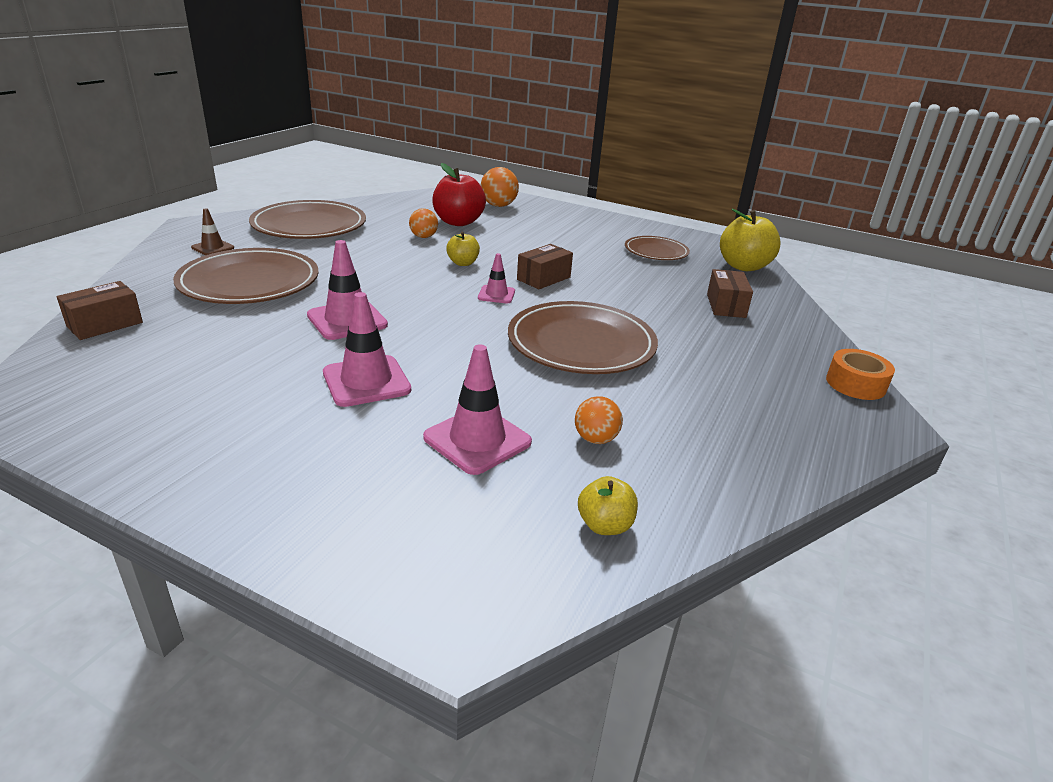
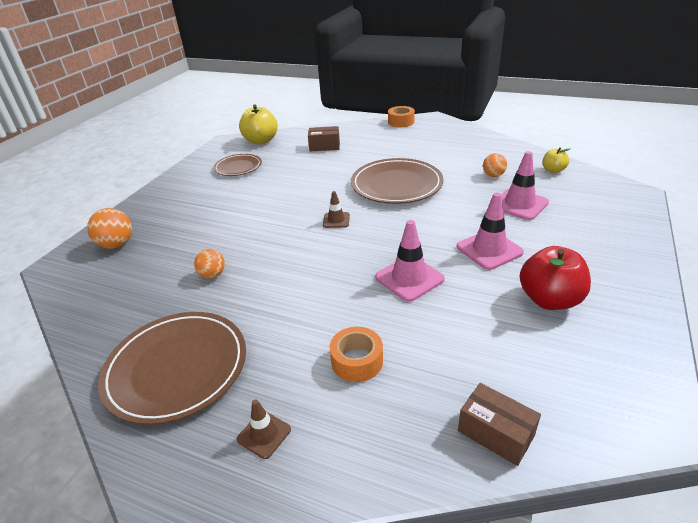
camera: 90 degrees left, 5 degrees up
(249, 282) = (357, 361): brown plate -> orange tape
(458, 222) = (168, 261): red apple -> red apple (549, 299)
(463, 263) = (277, 243): yellow apple -> none
(496, 294) = (336, 220): pink traffic cone -> brown traffic cone
(543, 278) = (300, 205): brown box -> none

